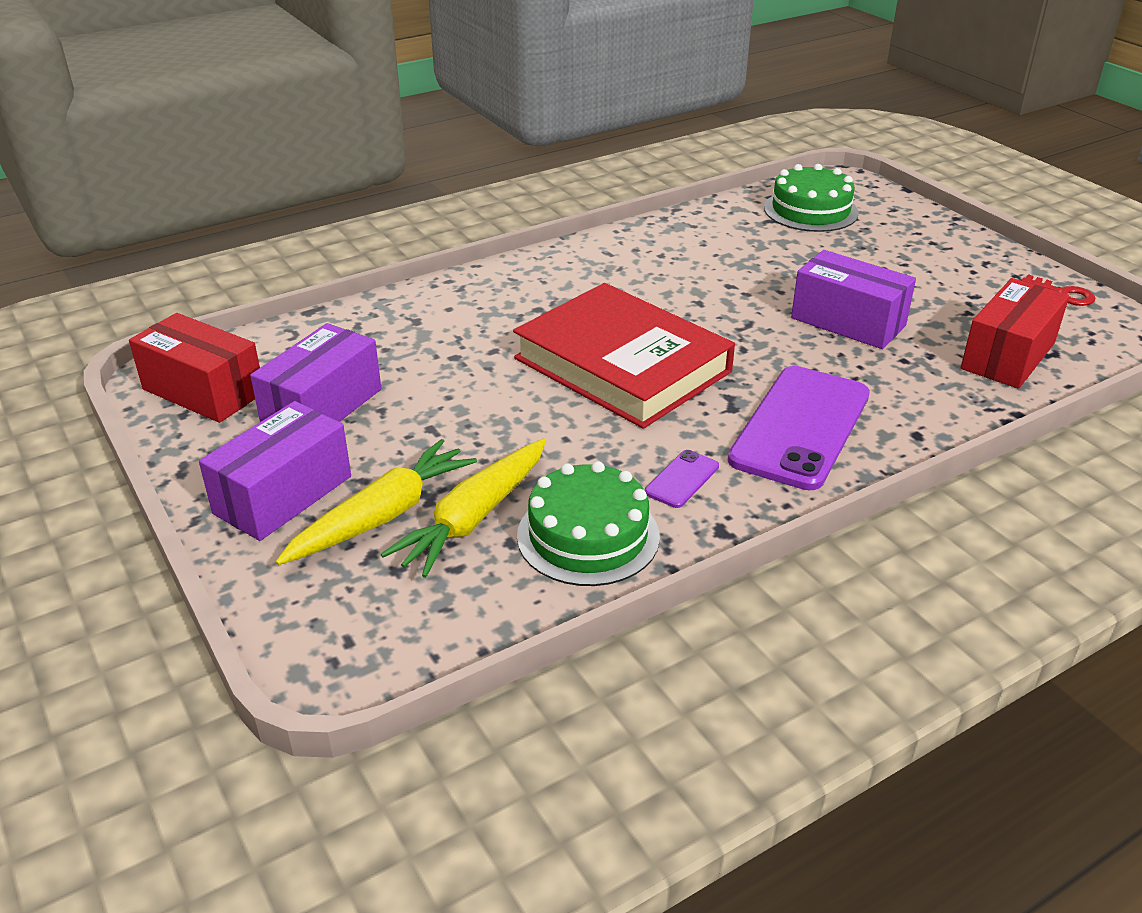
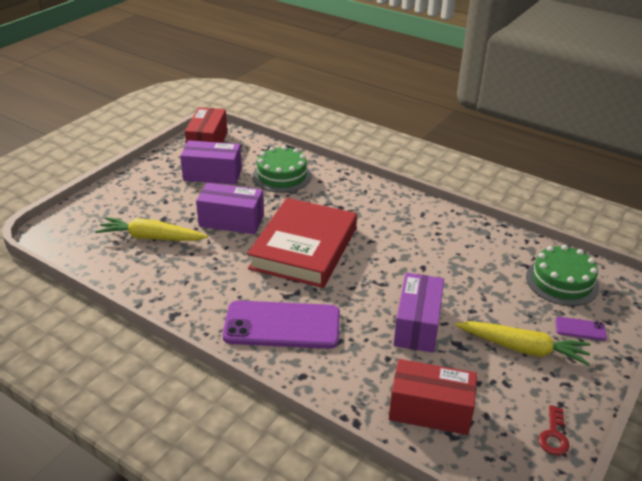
camera: 65 degrees right, 0 degrees up
(283, 495) = (146, 186): purple box -> purple box (231, 221)
(382, 516) = (142, 214): yellow carrot -> yellow carrot (523, 348)
(588, 536) = (152, 273): green cake -> green cake (282, 176)
(682, 479) = (210, 292): purple phone -> purple phone (580, 329)

